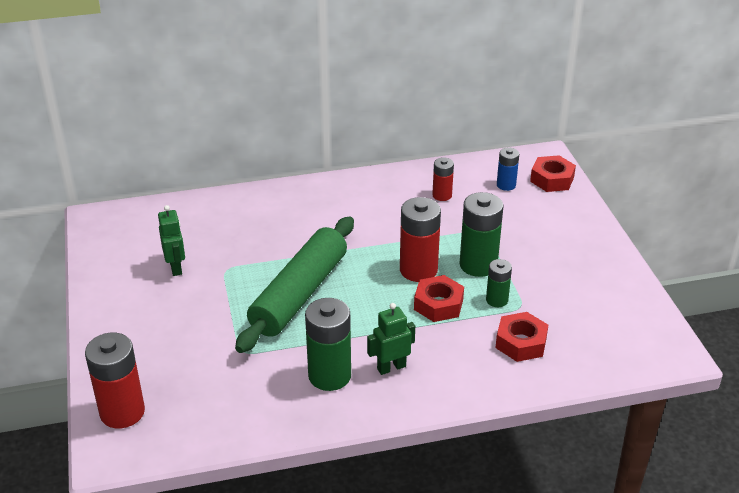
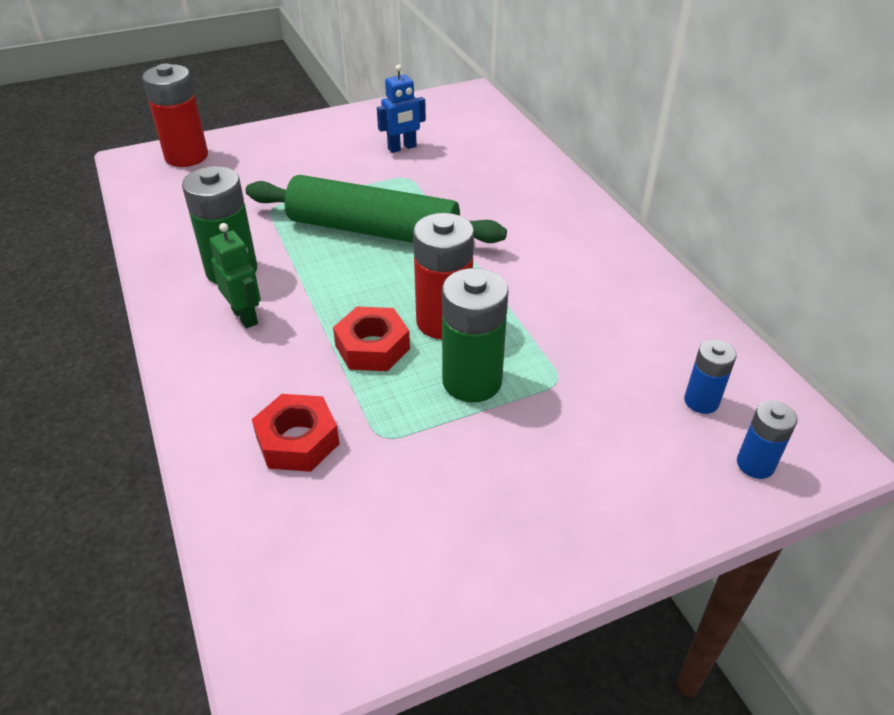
camera: 80 degrees right, 5 degrees up
(176, 267) = (402, 148): green robot -> blue robot
(442, 195) = (632, 329): red battery -> none
(497, 300) = (392, 407): green battery -> none
(552, 179) = (755, 464): red nut -> blue battery

